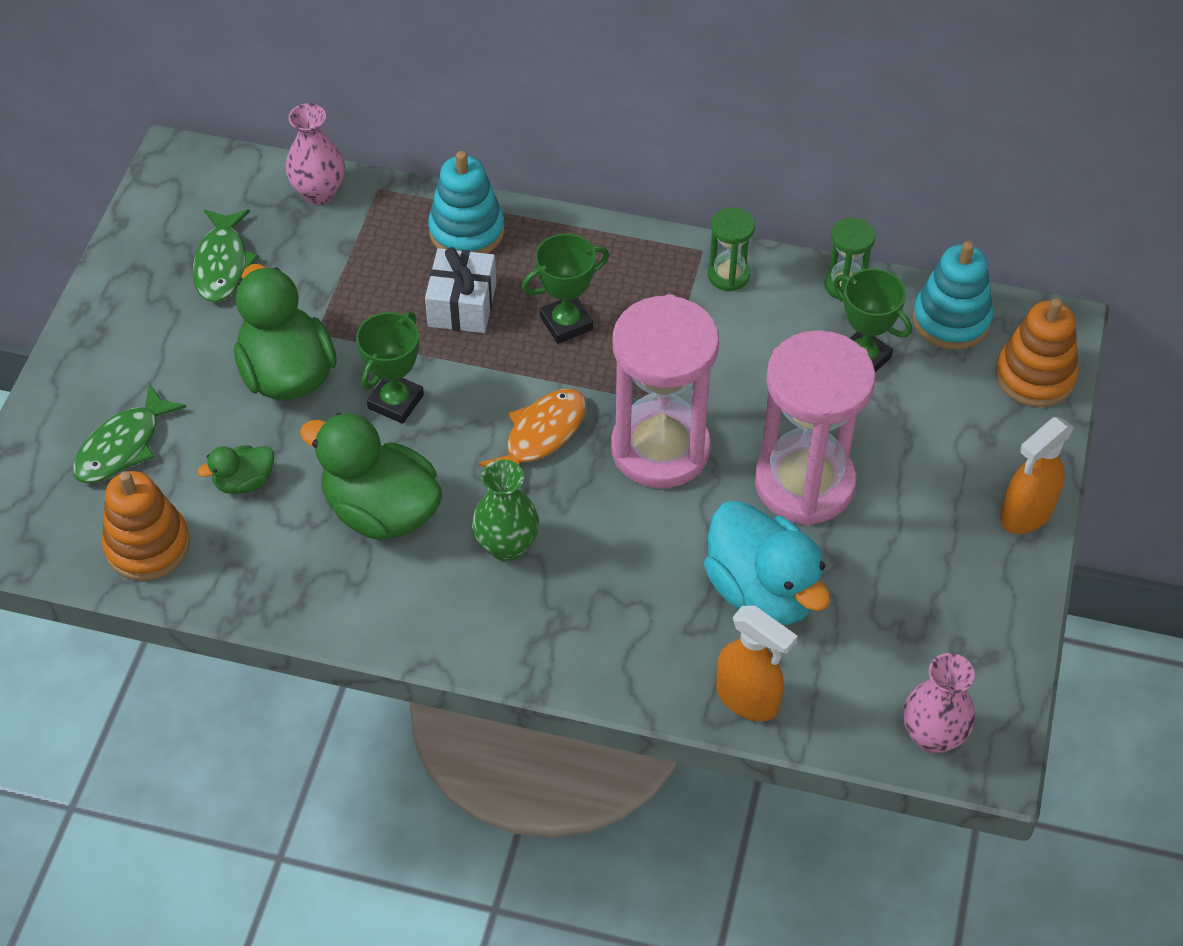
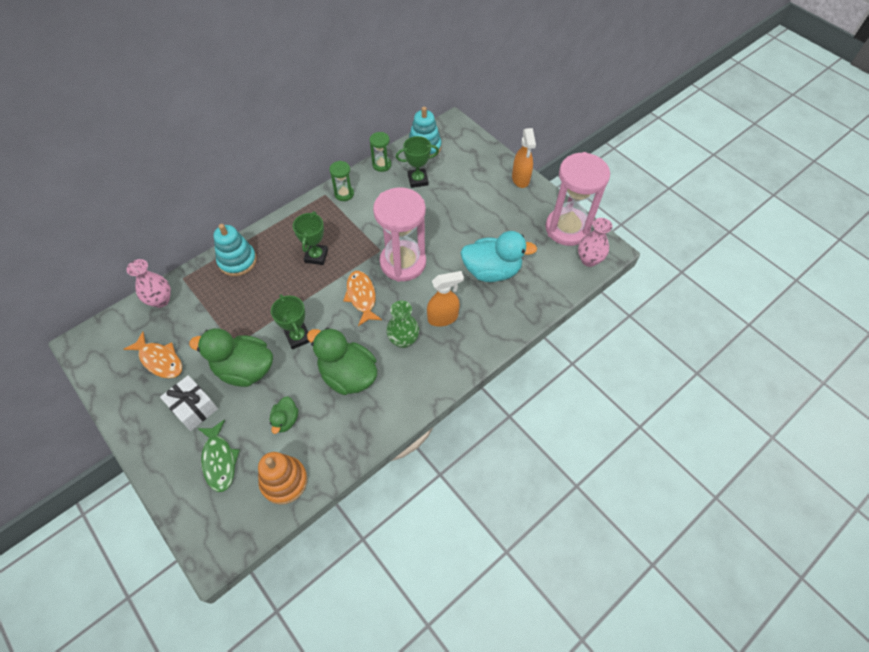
camera: 55 degrees left, 5 degrees up
(222, 264) = (160, 360): green fish -> orange fish
(381, 511) = (348, 375): green duck -> green duck turned 60 degrees clockwise
(462, 305) = (272, 285): white gift -> white gift (193, 408)
(748, 699) = (534, 304): orange spray bottle -> orange spray bottle (443, 318)
(804, 484) = (456, 230): pink hourglass -> pink hourglass (567, 228)
(1035, 376) = (467, 141): orange stacking toy -> none

